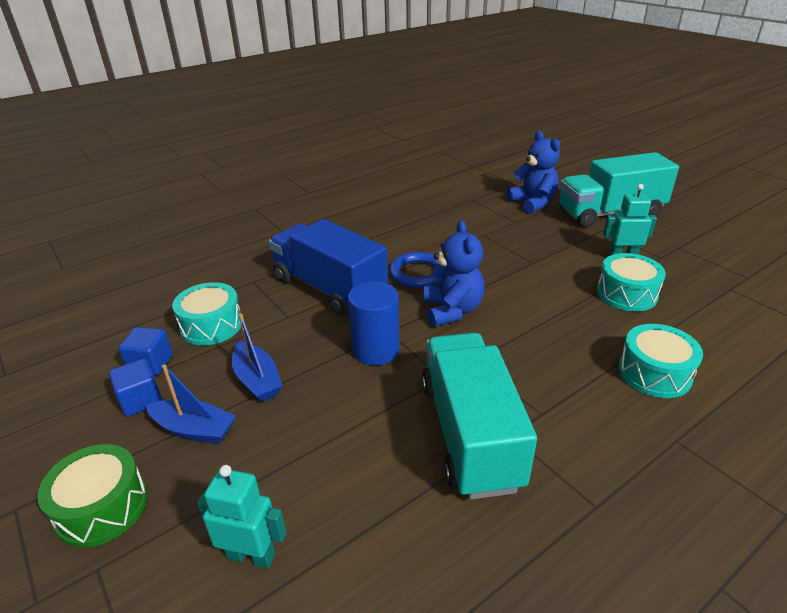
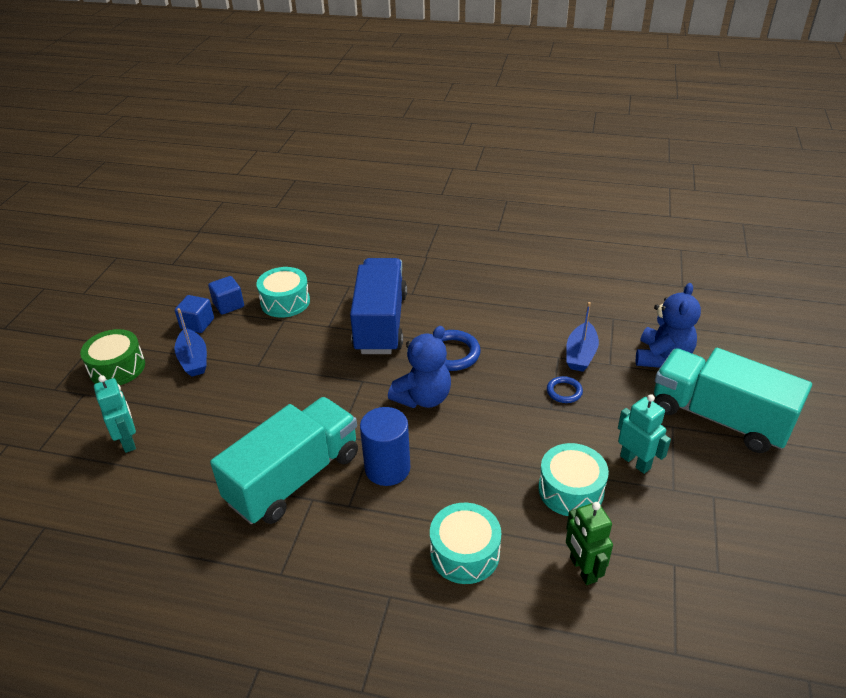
camera: 50 degrees right, 5 degrees up
(257, 380) = (255, 355): blue boat -> blue boat (580, 354)
(375, 350) = (335, 387): blue cylinder -> blue cylinder (387, 468)
(522, 249) = (564, 391): none -> blue ring
(711, 326) = (582, 569): none -> green robot

